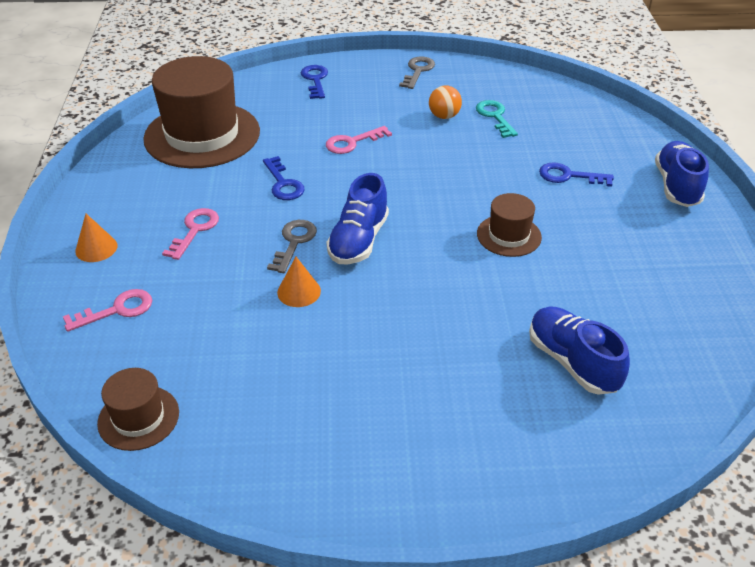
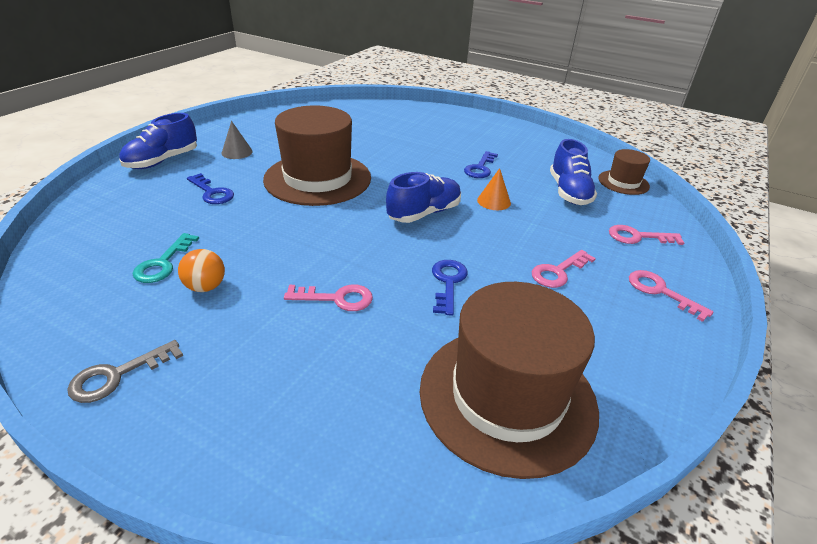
camera: 150 degrees left, 5 degrees down
(96, 248) = (660, 292): orange cone -> pink key
(294, 242) = (475, 230): grey key -> none
(315, 80) = (267, 438): blue key -> blue key (480, 168)
(509, 235) = (318, 178): brown hat -> brown hat, size x2.06
(572, 362) = (372, 129): blue shoe -> blue shoe (569, 192)
(641, 231) = (237, 152): none -> grey cone

